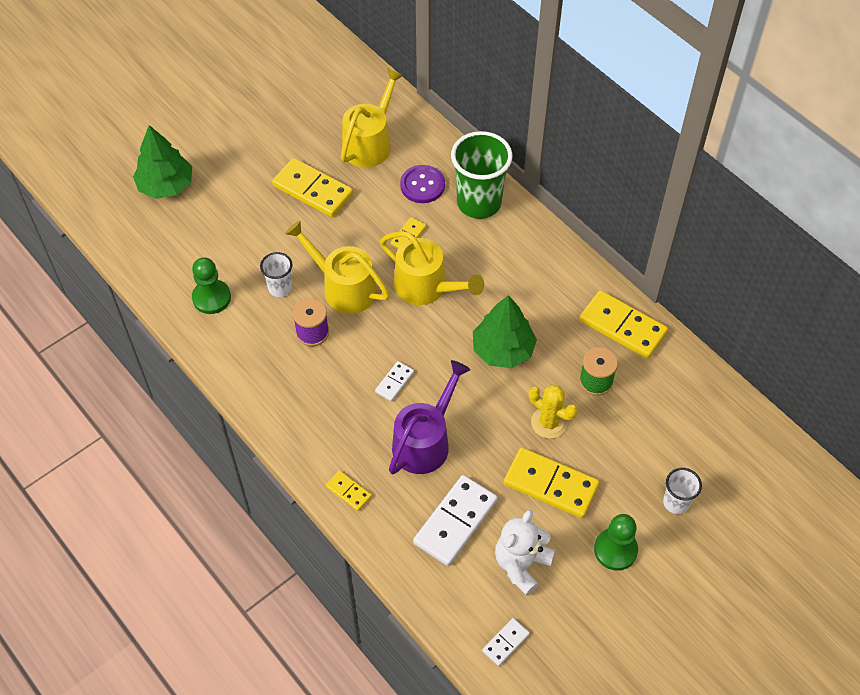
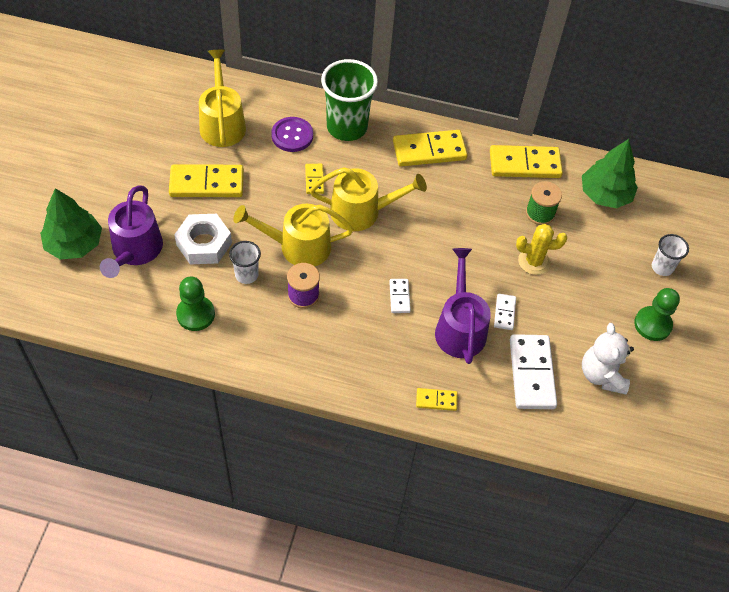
camera: 40 degrees left, 0 degrees up
(208, 217) = (135, 250): none -> purple watering can
(267, 241) = (204, 244): none -> white nut
(503, 350) = (457, 227): green tree -> green tree (605, 194)
(505, 642) = (639, 437): white domino -> white domino (504, 313)
(550, 485) = (572, 305): yellow domino -> yellow domino (429, 151)

